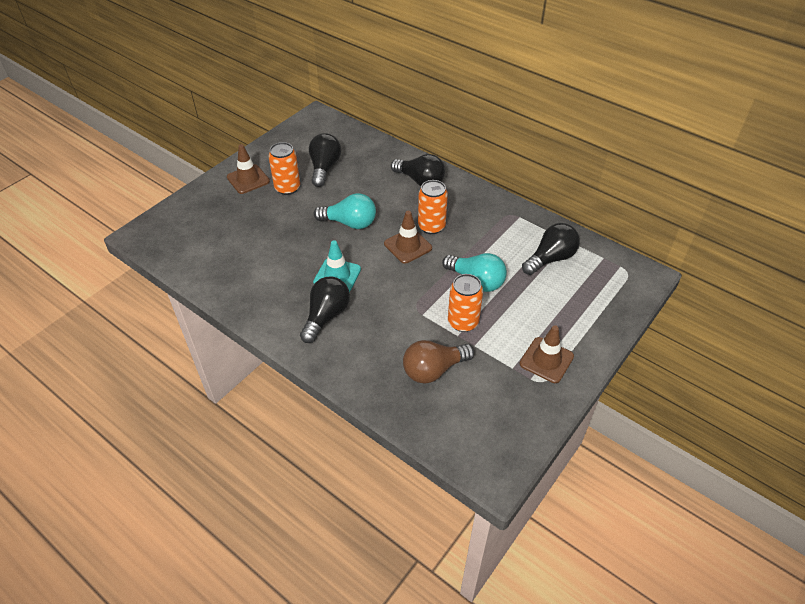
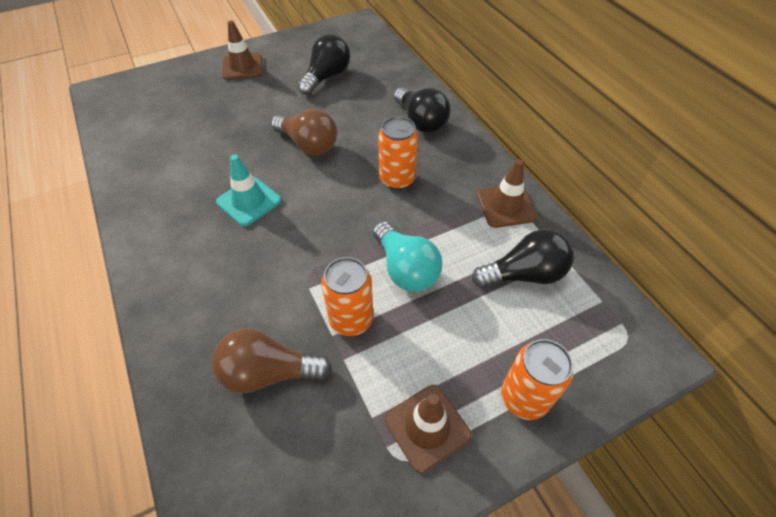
camera: 25 degrees right, 5 degrees up
(287, 188) = (273, 87): orange can -> orange can (524, 398)
(326, 316) = (200, 246): black light bulb -> none
(349, 223) = (308, 144): turquoise light bulb -> brown light bulb
(408, 246) = (353, 193): brown traffic cone -> brown traffic cone (506, 206)

